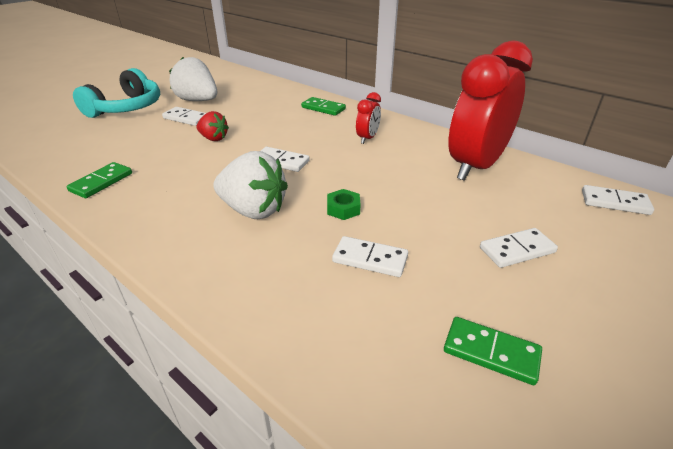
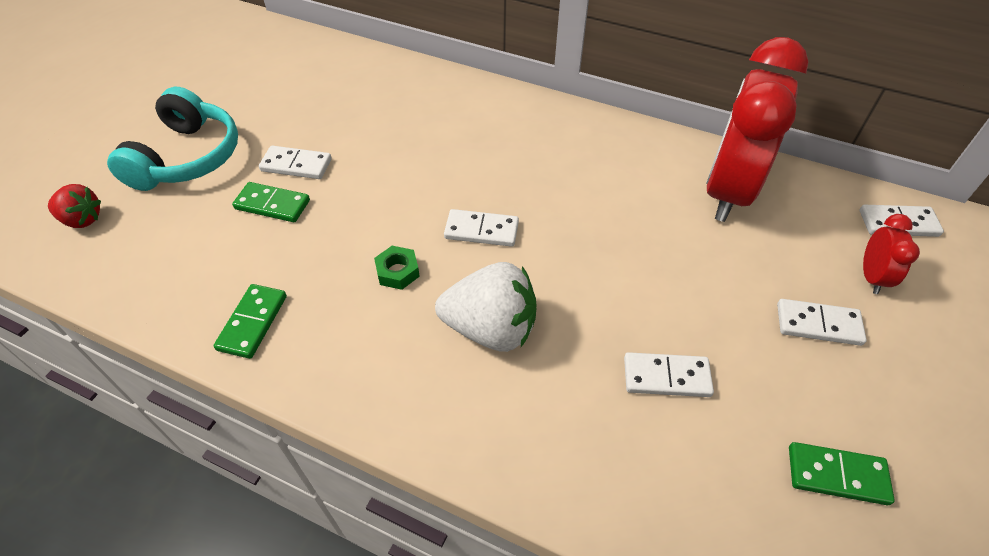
camera: 15 degrees left, 15 degrees up
(198, 101) = (291, 121): white strawberry -> none
(213, 138) = (362, 201): red strawberry -> red strawberry (82, 219)
(323, 108) = (486, 108): green domino -> green domino (272, 205)
(343, 209) = (600, 301): green nut -> green nut (397, 272)
(367, 138) = (574, 162): red clock -> red clock (871, 277)
(517, 250) = (818, 324): white domino -> white domino turned 45 degrees clockwise

